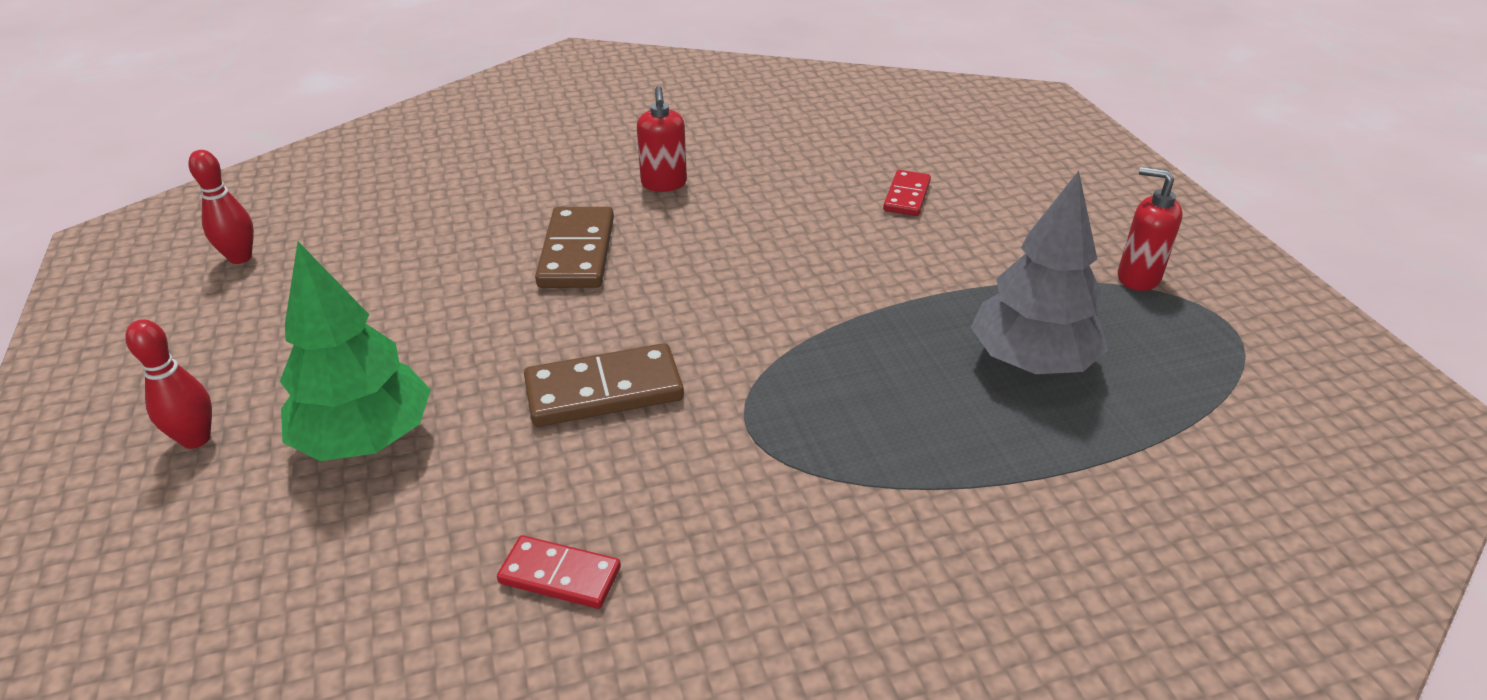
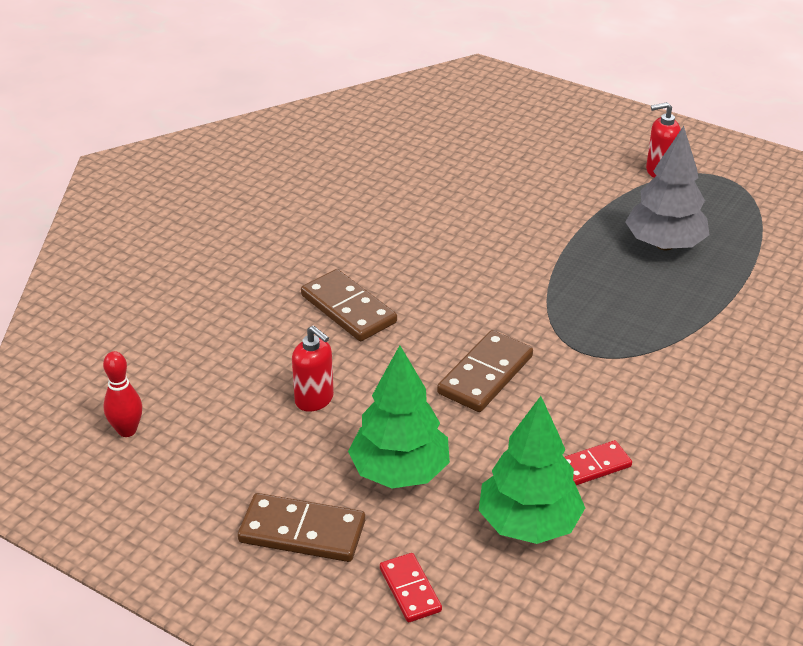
camera: 40 degrees left, 0 degrees up
(196, 439) = (302, 531): red bowling pin -> brown domino
(387, 593) = (529, 524): none -> green tree
(664, 184) = (333, 238): red soap dispenser -> red soap dispenser (314, 400)
(906, 196) = (487, 177): red domino -> red domino (410, 590)

